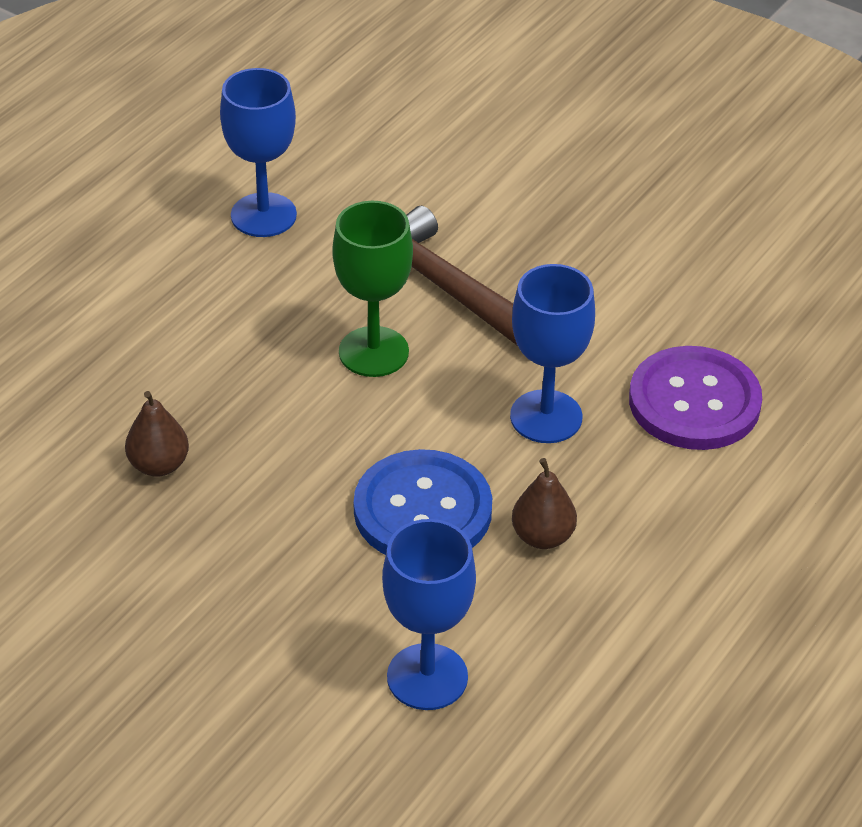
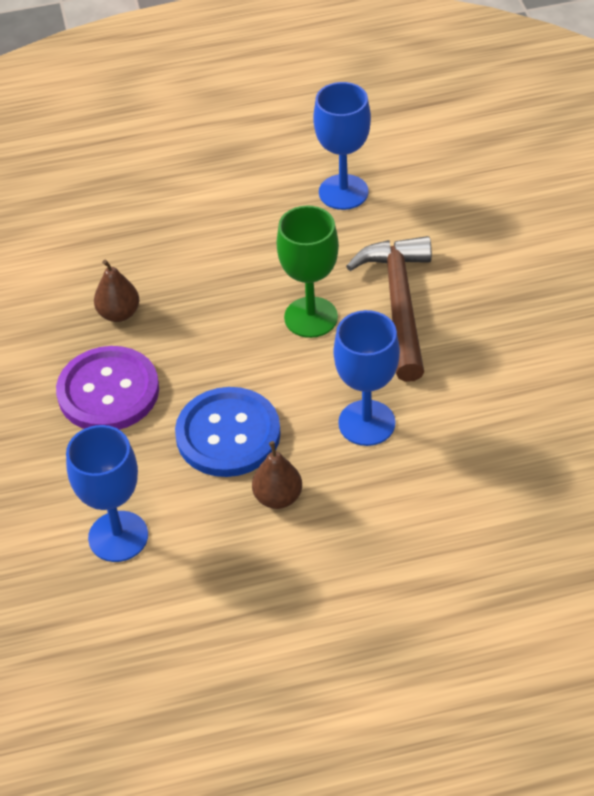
camera: 45 degrees right, 5 degrees up
(694, 402) = (472, 473): purple button -> purple button (108, 391)

